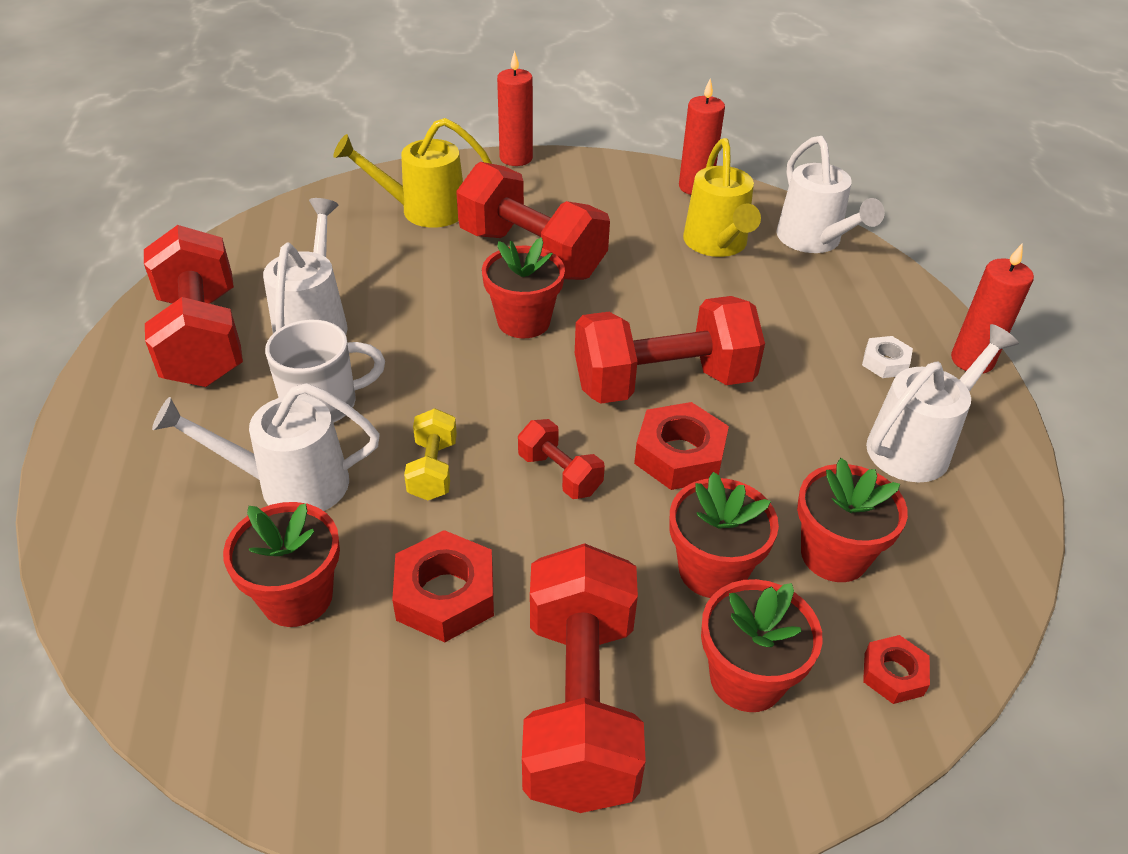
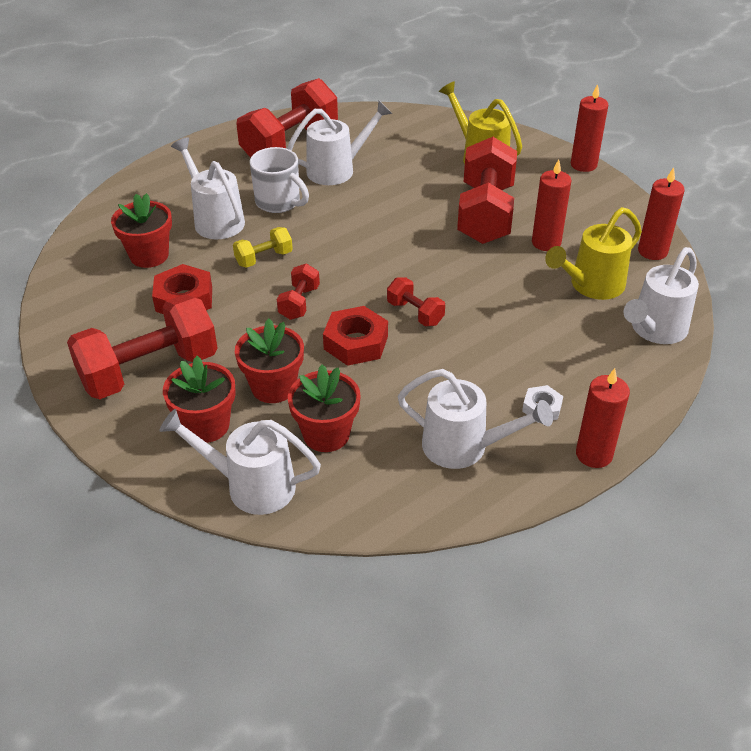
camera: 60 degrees right, 0 degrees up
(523, 321) = (415, 238): red flower pot -> none
(622, 239) = (546, 242): none -> red candle
(663, 383) = (415, 313): red dumbbell -> red dumbbell, size x0.47
(893, 674) = (250, 485): red nut -> white watering can

